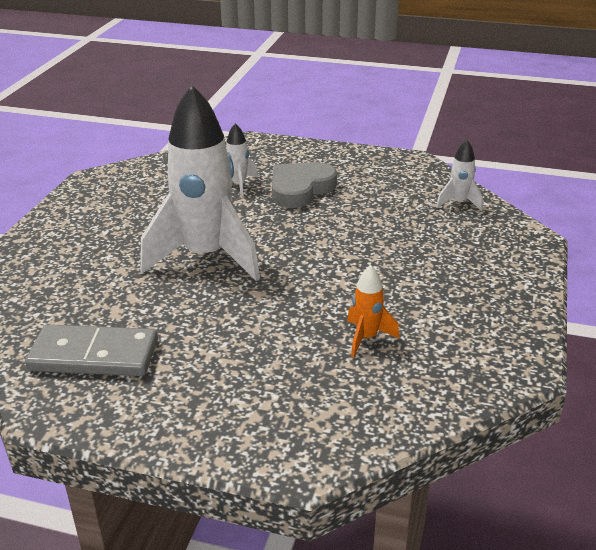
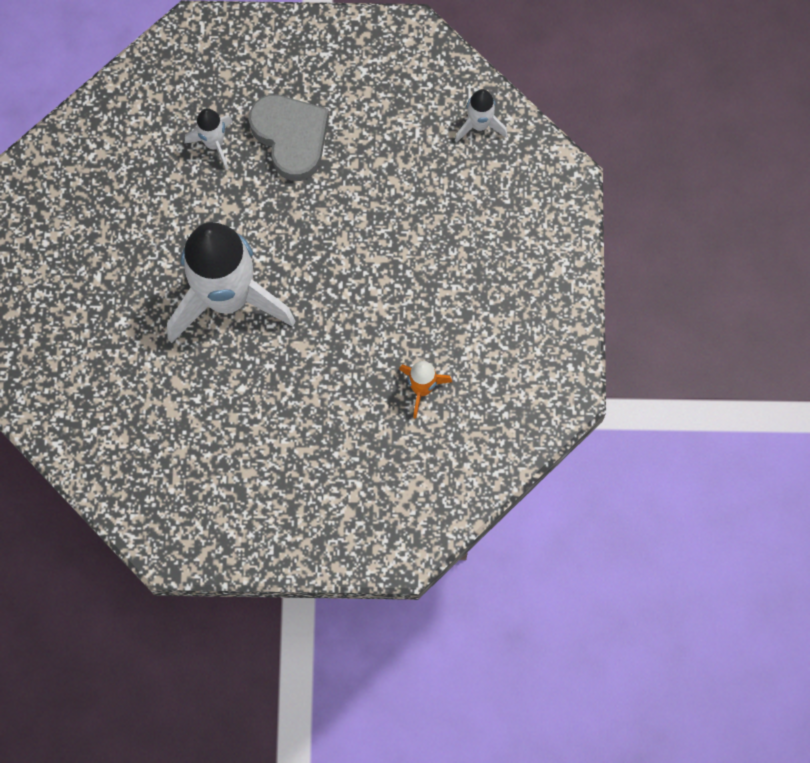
camera: 15 degrees left, 40 degrees up
(94, 355) = (179, 474): grey domino -> none
(300, 189) = (291, 137): grey heart -> grey heart turned 120 degrees clockwise

